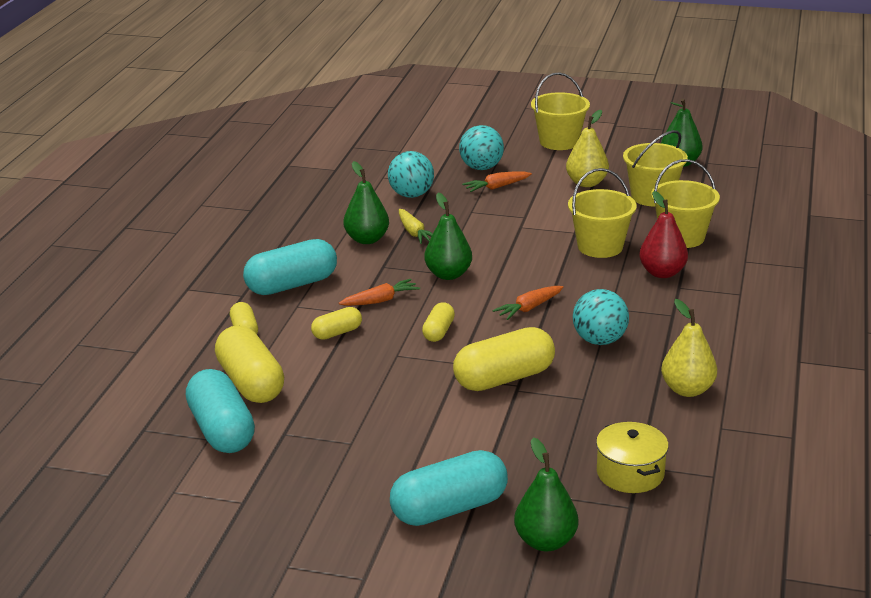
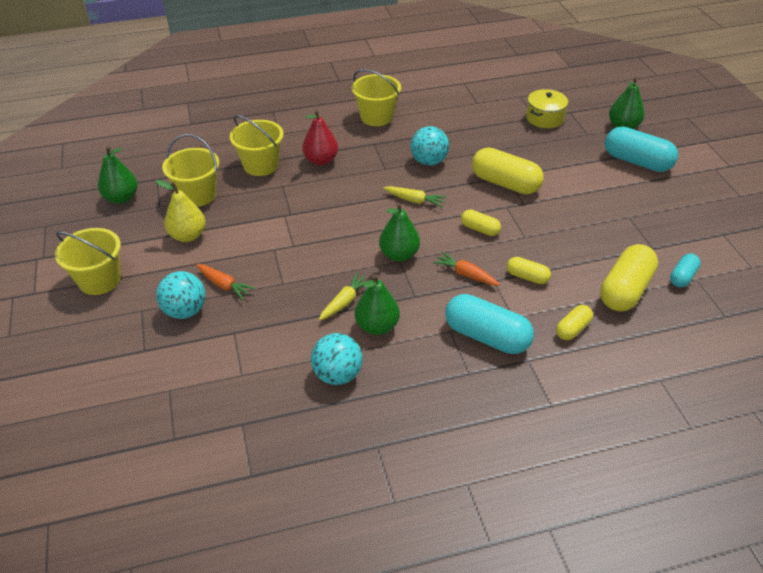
camera: 120 degrees left, 15 degrees up
(221, 430) = (682, 277): turquoise capsule -> turquoise capsule, size x0.53
(411, 195) = (271, 335): turquoise ball -> turquoise ball (337, 374)
(438, 332) = (480, 229): yellow capsule -> yellow capsule turned 45 degrees clockwise
(529, 308) = (414, 201): orange carrot -> yellow carrot
(600, 247) = (301, 196): yellow bucket -> yellow bucket (376, 117)
(687, 390) = (452, 120): yellow pear -> none

